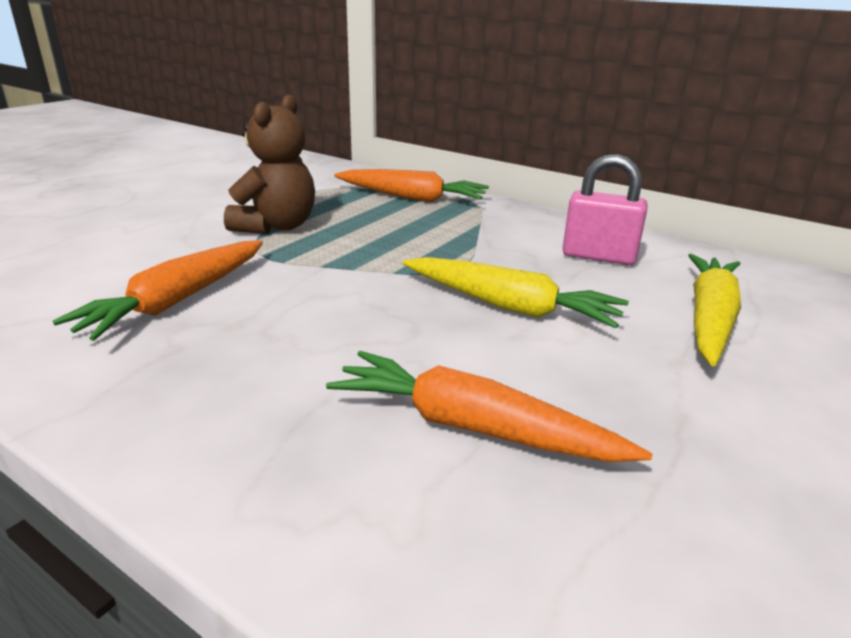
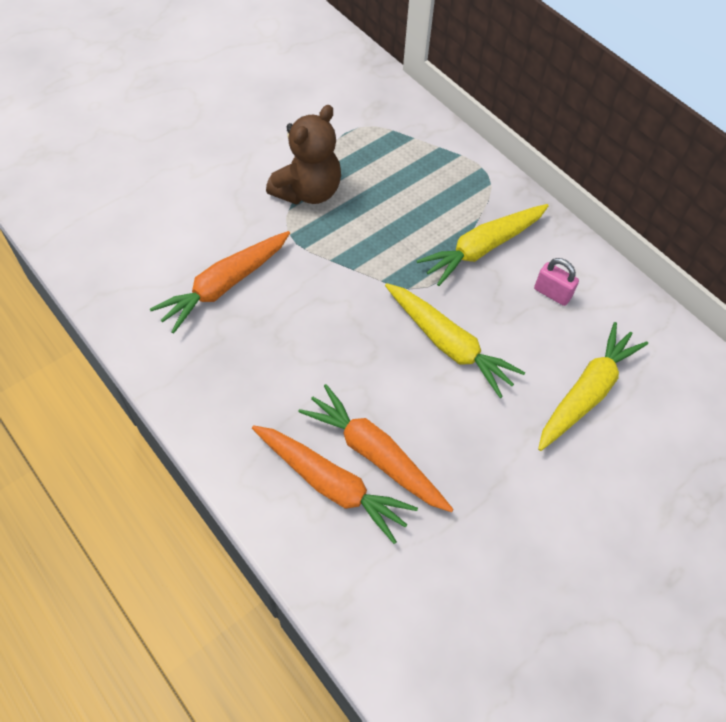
camera: 15 degrees right, 30 degrees up
(411, 198) = (435, 160): orange carrot -> orange carrot (331, 484)
(498, 238) = (482, 248): none -> yellow carrot
(598, 256) = (552, 293): pink padlock -> pink padlock, size x0.63

